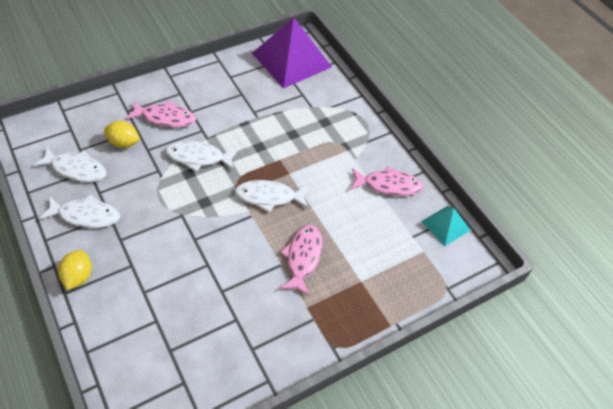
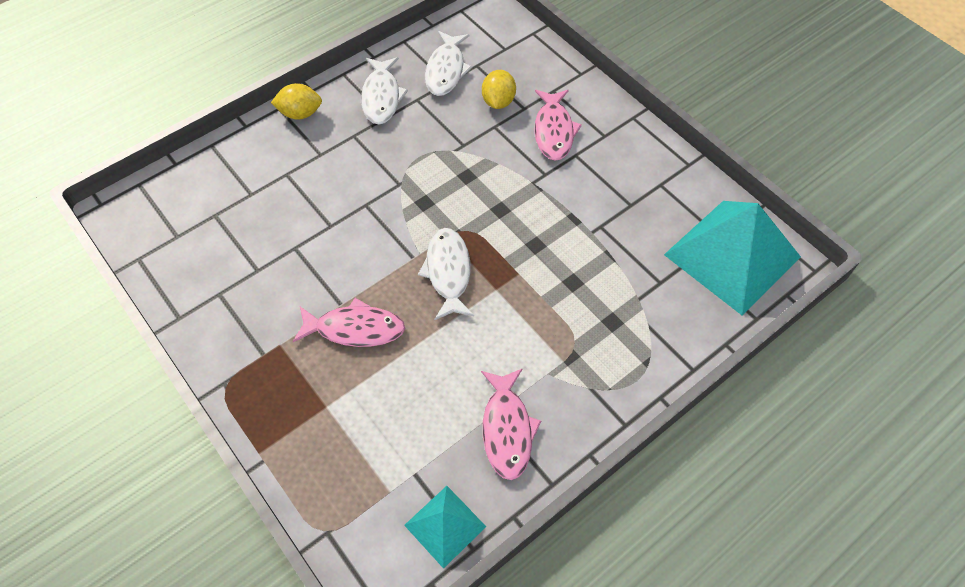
camera: 85 degrees right, 5 degrees up
(198, 157) = (496, 180): white fish -> none
(291, 60) = (732, 255): purple pyramid -> turquoise pyramid

